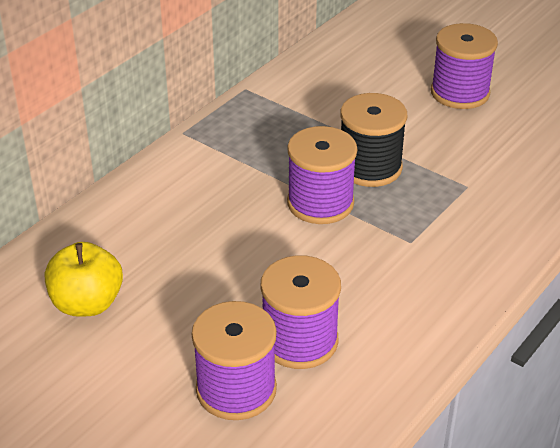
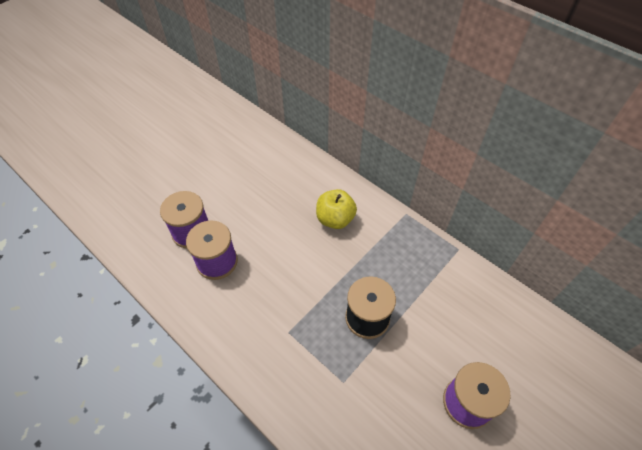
camera: 95 degrees right, 15 degrees up
(87, 304) = (263, 174): yellow apple -> yellow apple (335, 219)
(320, 203) = (331, 283): purple spool -> none

